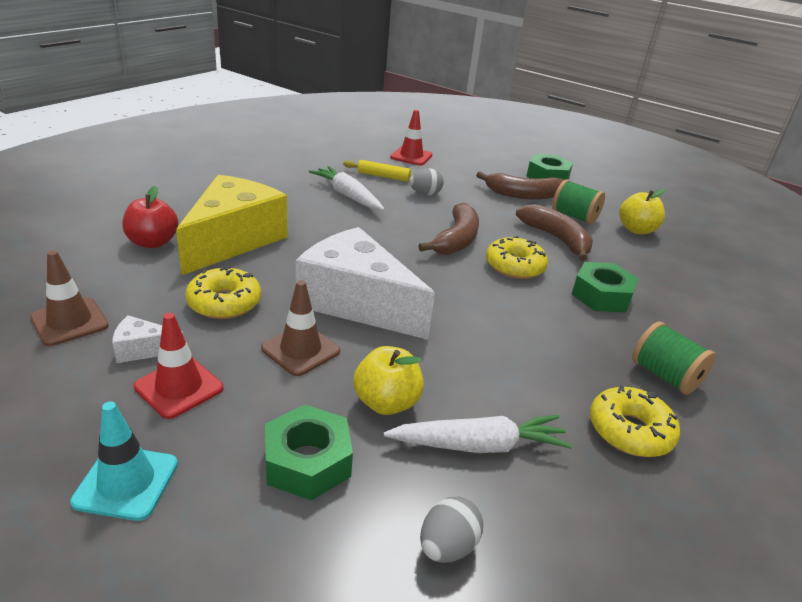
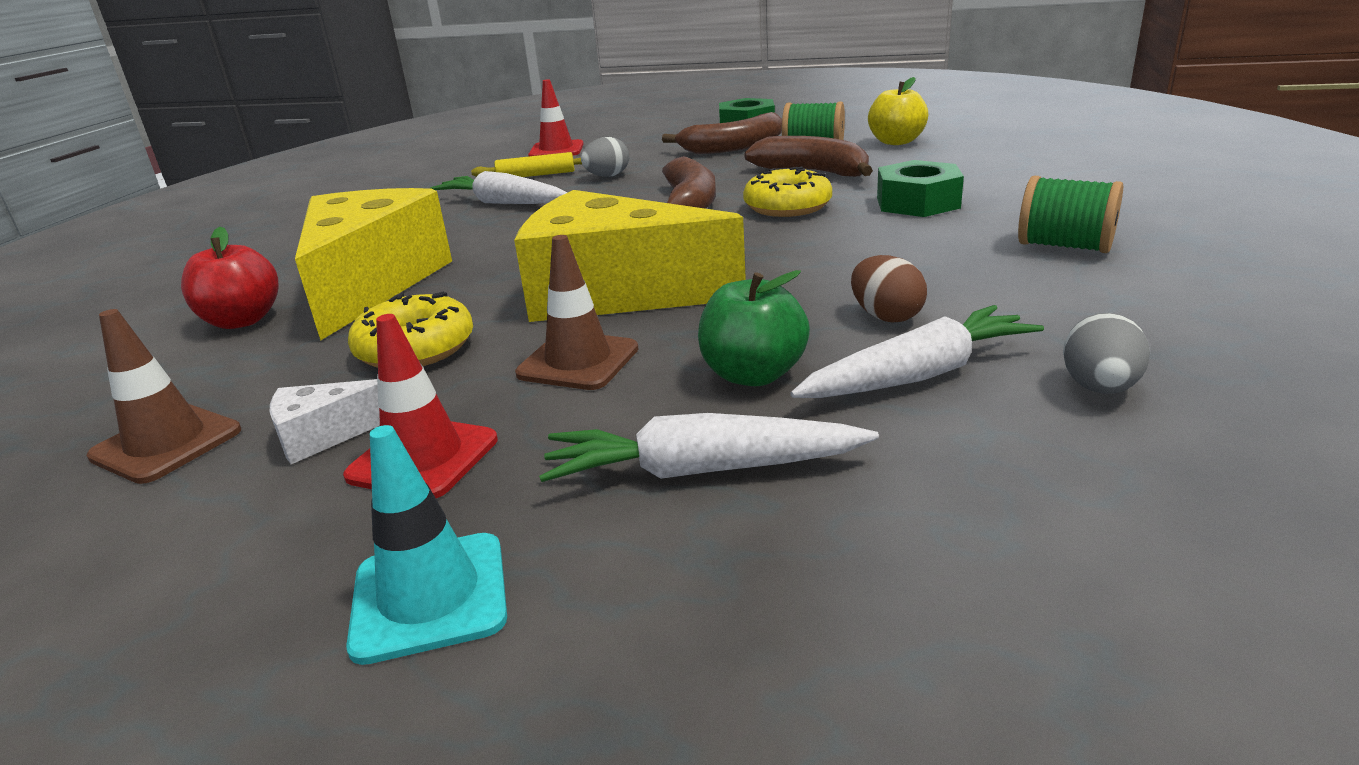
camera: 15 degrees left, 5 degrees down
(307, 461) = (702, 470): green nut -> white carrot
(356, 302) = (613, 294): white cheese -> yellow cheese
(386, 403) = (753, 375): yellow apple -> green apple
(447, 547) = (987, 488): grey egg -> grey egg (1099, 388)
(498, 389) = (886, 317): none -> brown egg
(630, 431) = (1081, 303): yellow donut -> none

